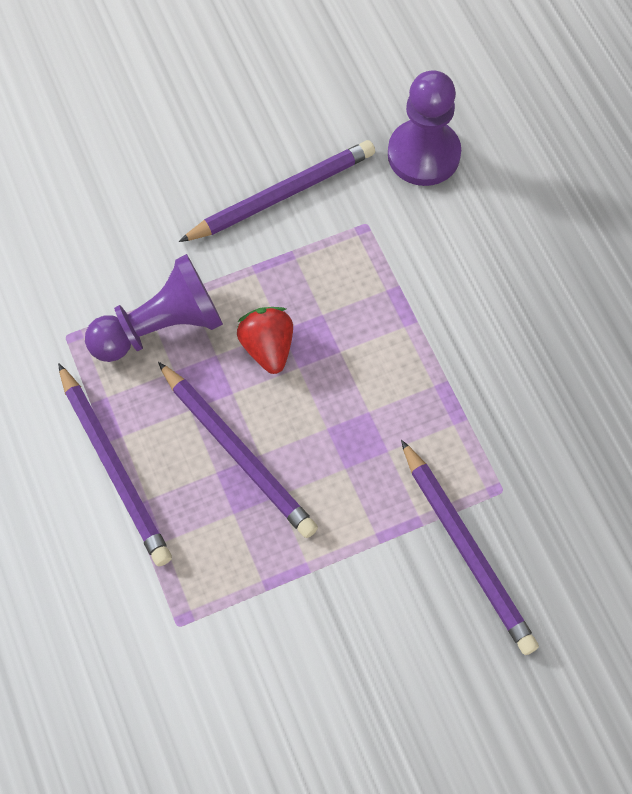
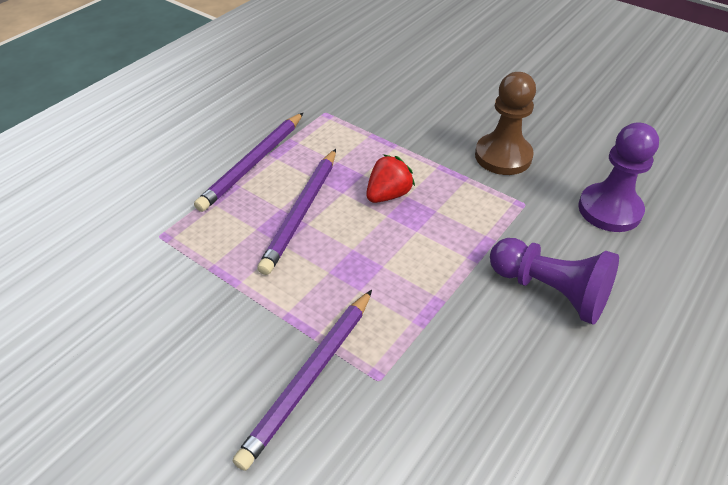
camera: 60 degrees right, 20 degrees down
(161, 327) = (362, 144): purple pawn -> purple pawn (550, 291)
(282, 195) = (503, 156): purple pencil -> brown pawn

